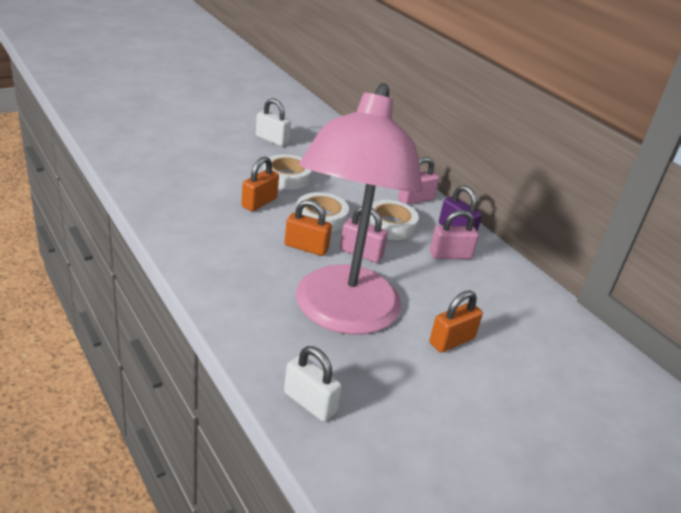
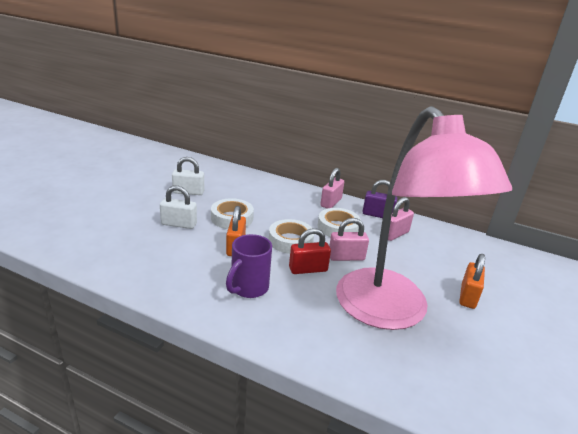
camera: 30 degrees left, 5 degrees down
(230, 239) = (248, 288): none -> purple mug
(306, 247) = (308, 269): orange padlock -> red padlock
(310, 402) = (457, 400): white padlock -> white padlock (179, 224)

